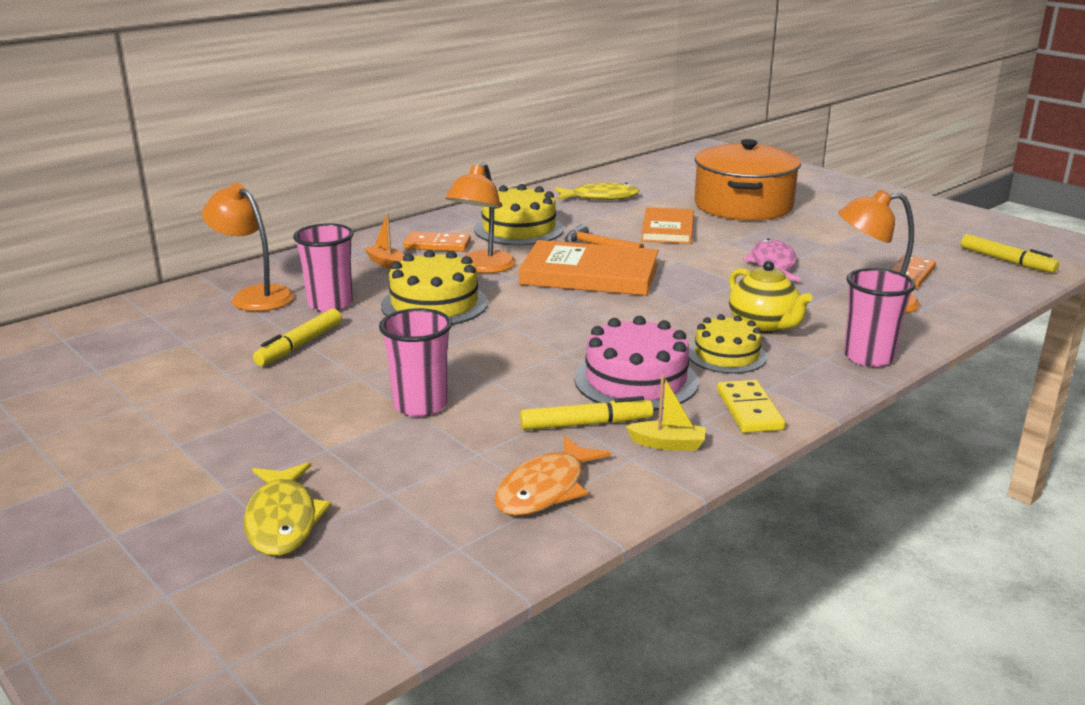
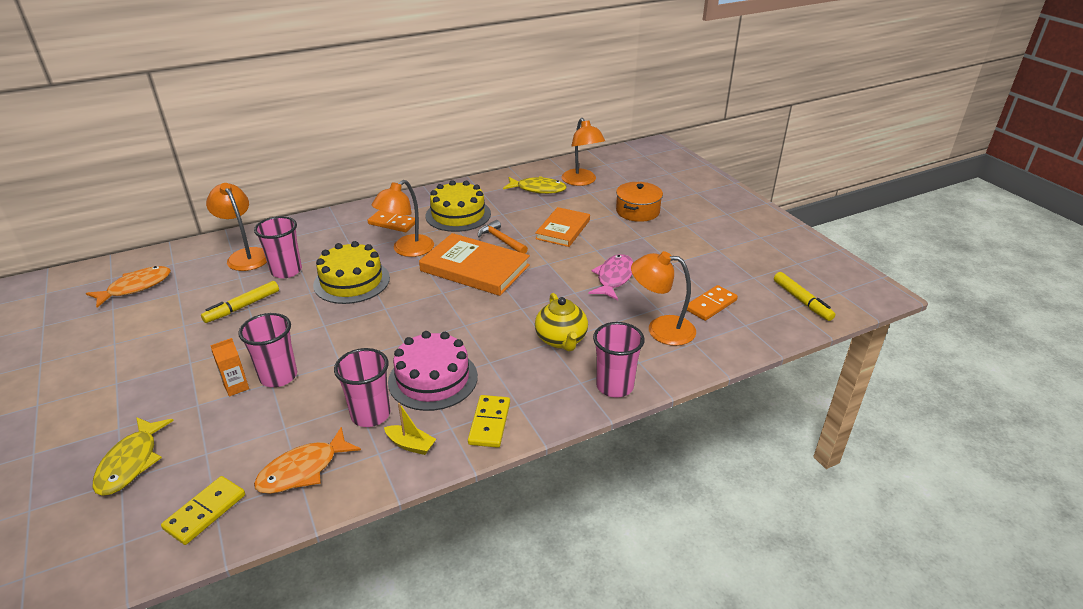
camera: 15 degrees right, 10 degrees up
(113, 344) = (136, 287): none -> orange fish
(368, 423) = (236, 387): none -> orange carton
(387, 263) = (348, 237): orange boat -> none
(445, 551) = (205, 512): none -> yellow domino
(586, 424) = (370, 415): yellow marker -> pink cup
(649, 186) = (581, 181): none -> orange lamp
(726, 355) = (513, 365): yellow cake -> none
(743, 205) = (637, 211): orange pot -> orange pot, size x0.58

